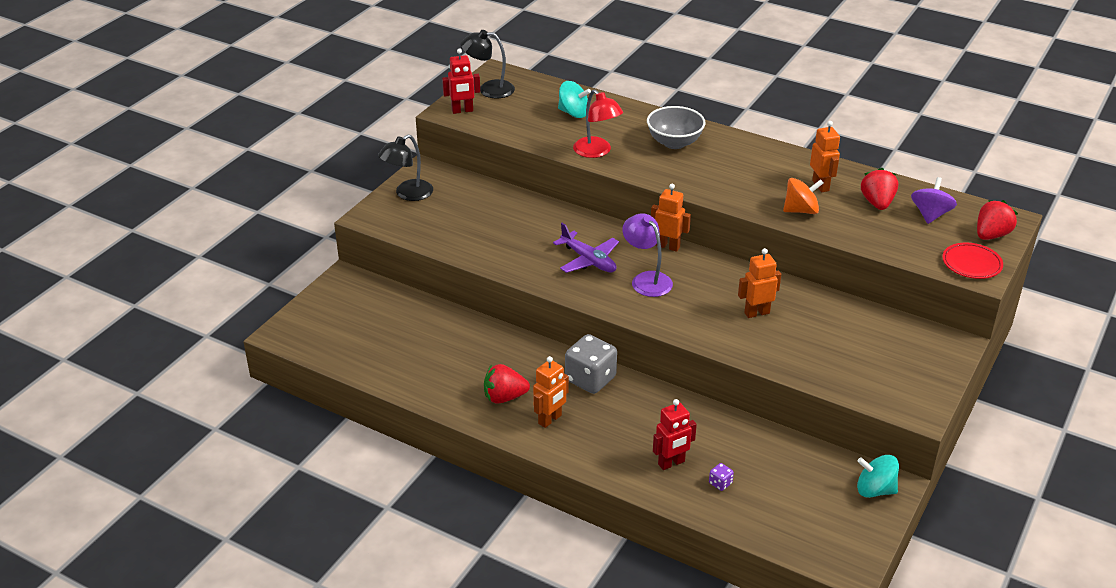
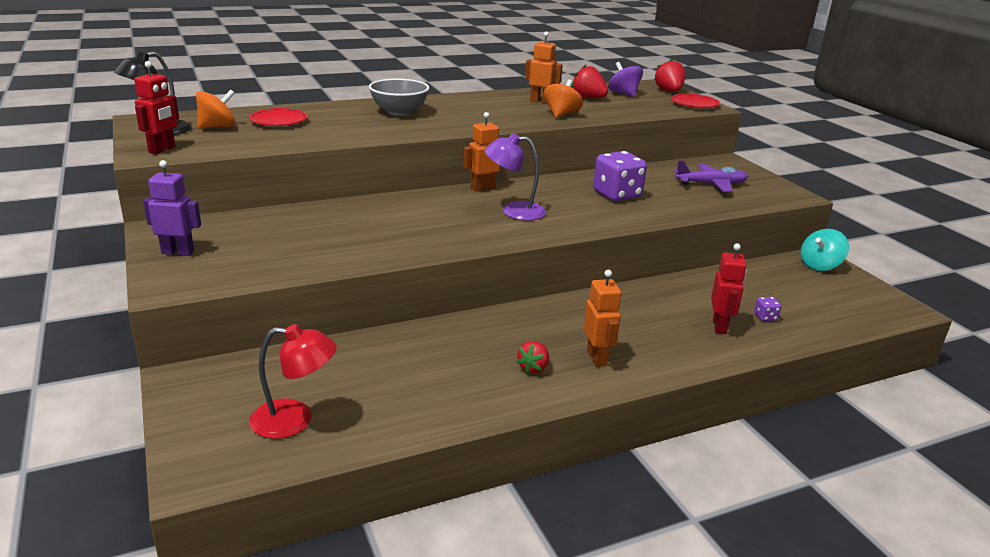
camera: 55 degrees left, 10 degrees down
(408, 194) = (178, 252): black lamp -> purple robot
(504, 397) = (533, 368): red strawberry -> red strawberry, size x0.66
(527, 102) = (218, 127): none -> orange spinning top
(573, 113) = (278, 121): turquoise spinning top -> red plate
(588, 260) = (449, 220): purple plane -> purple plane (711, 184)
(590, 379) = (562, 314): grey dice -> none
(597, 152) = (353, 134): red lamp -> red lamp (295, 420)
(756, 313) = (617, 195): orange robot -> purple dice

